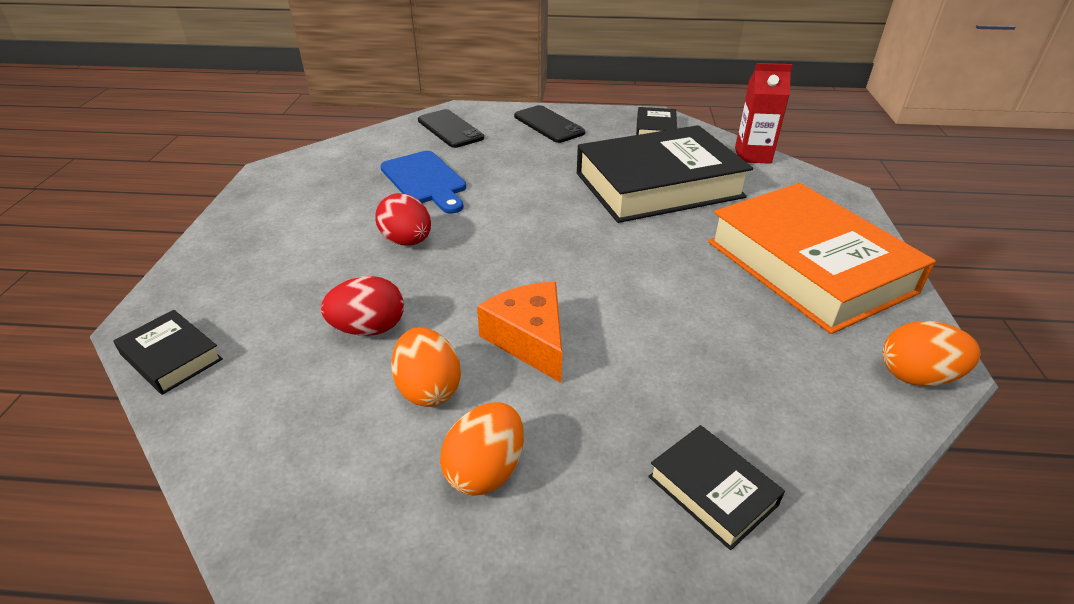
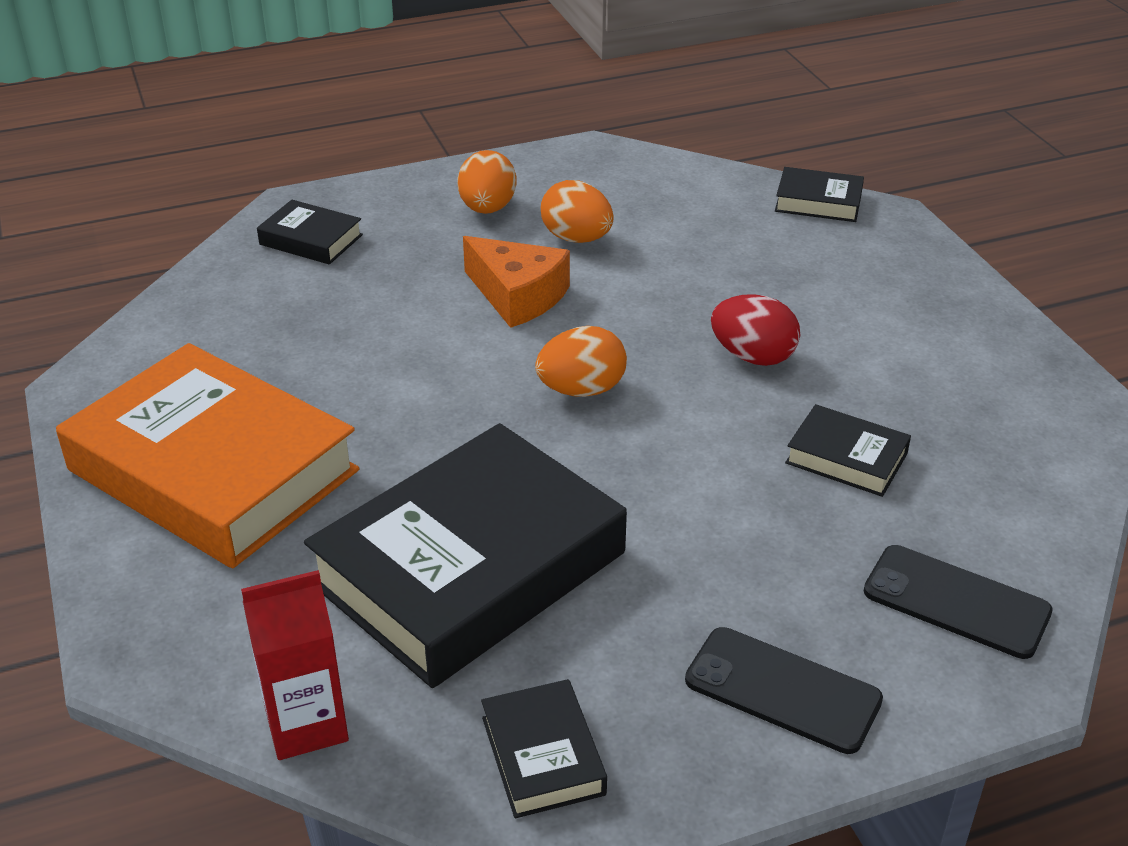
camera: 155 degrees right, 0 degrees up
(369, 329) = (680, 263): red egg -> none
(425, 180) = (846, 458): blue cutting board -> black book
(917, 376) = (112, 365): orange egg -> orange egg (581, 390)

